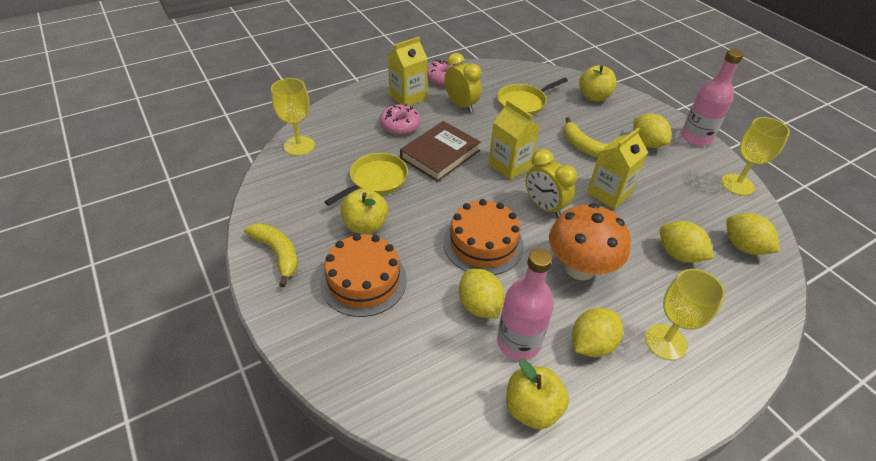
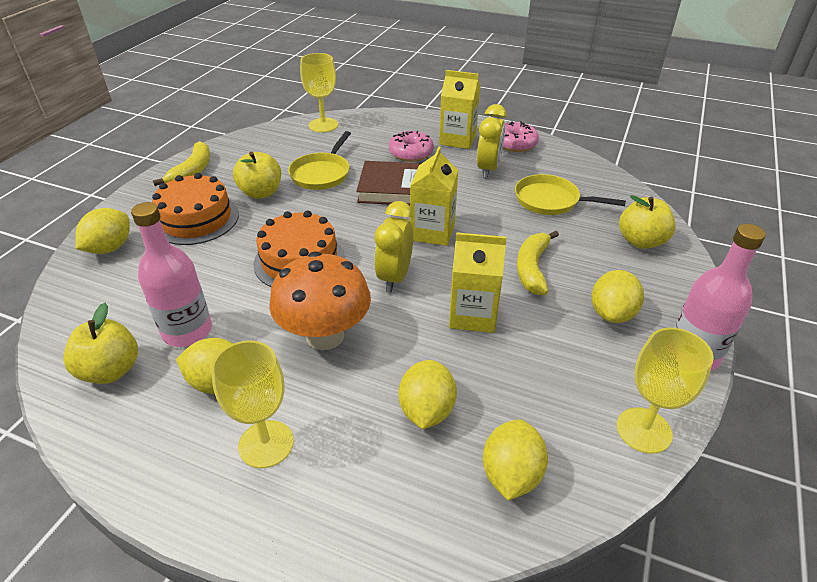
camera: 55 degrees right, 5 degrees down
(375, 180) = (322, 173): yellow pan -> yellow pan turned 105 degrees clockwise
(479, 305) = (216, 290): yellow lemon -> yellow lemon (110, 248)

